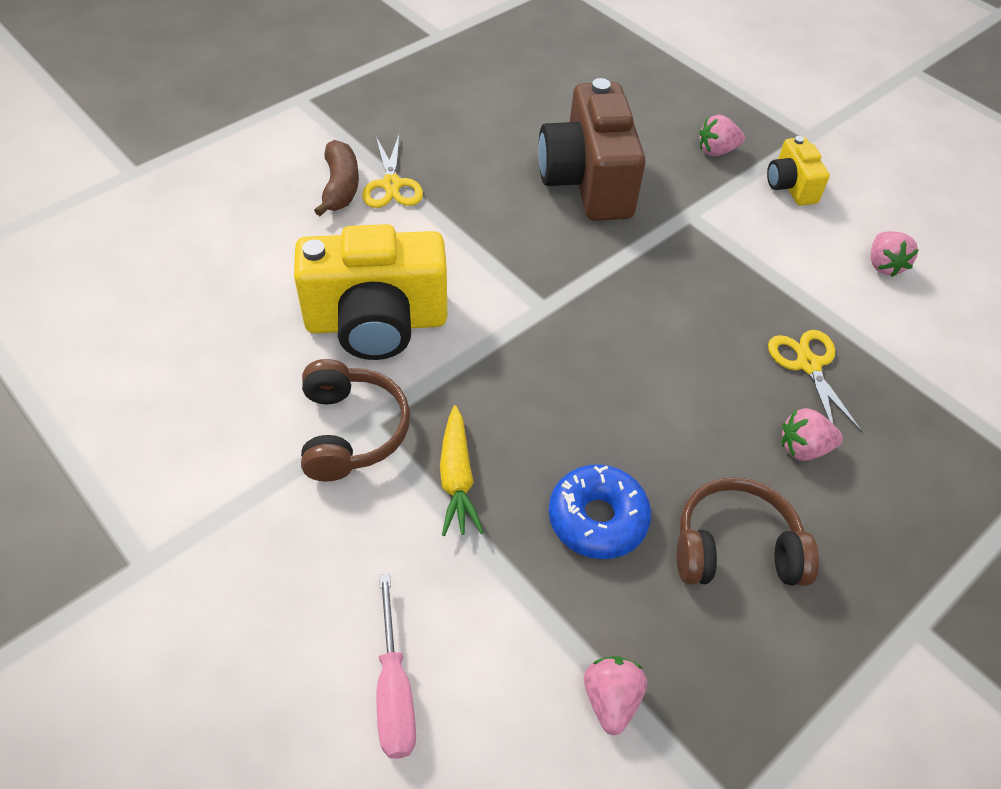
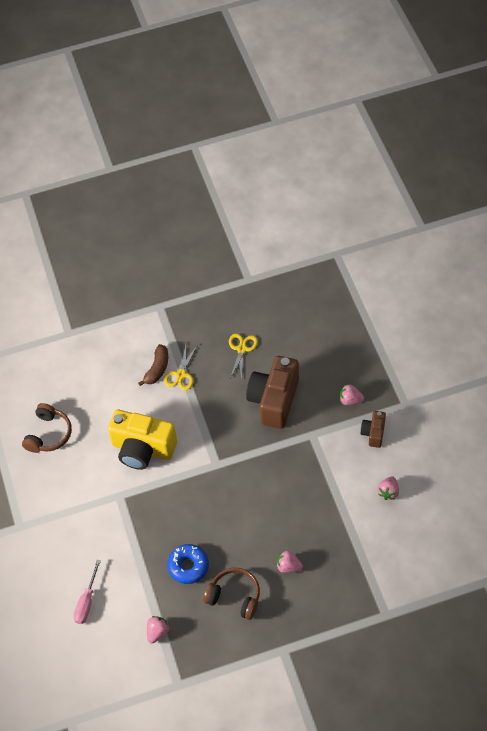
camera: 30 degrees right, 5 degrees up
(351, 431) = (112, 497): brown headphones -> brown headphones (49, 434)
(457, 479) = (143, 531): yellow carrot -> none
(790, 186) = (373, 433): yellow camera -> brown camera
(808, 365) = (316, 530): yellow scissors -> yellow scissors (241, 349)

